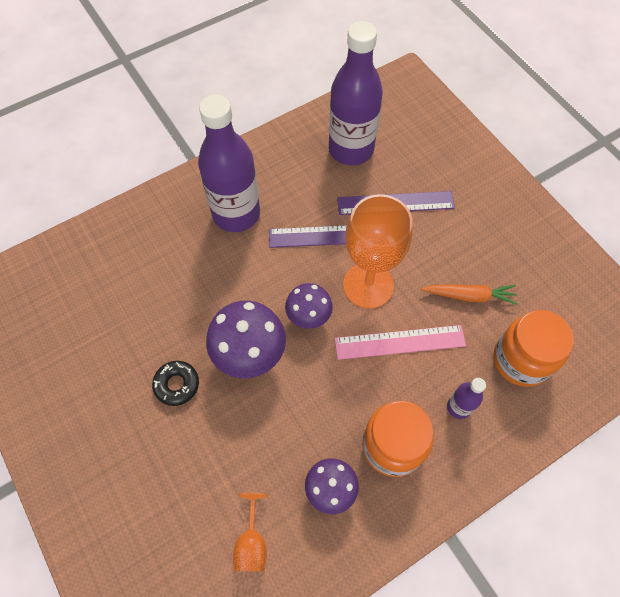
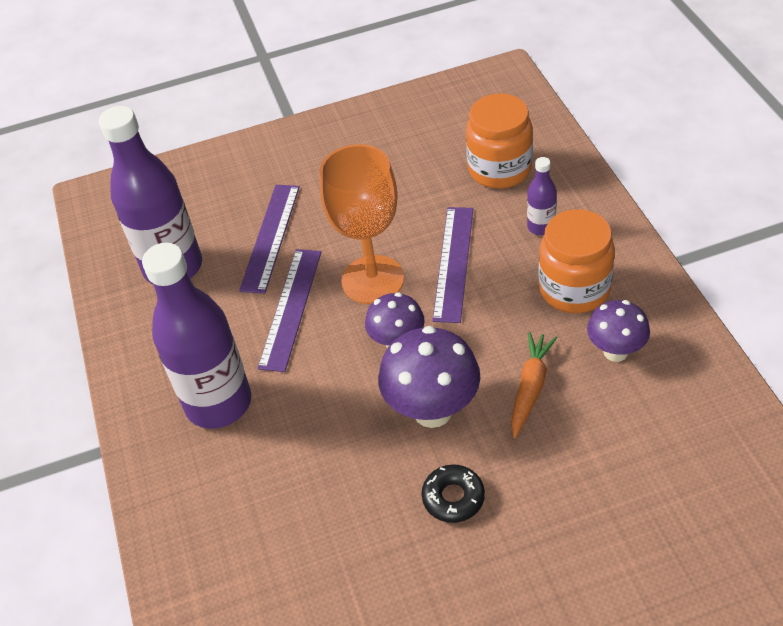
camera: 70 degrees left, 15 degrees down
(252, 543) = (668, 435): orange goblet -> none
(400, 342) = (453, 263): pink ruler -> purple ruler
(469, 296) = (414, 195): orange carrot -> orange carrot (530, 387)

